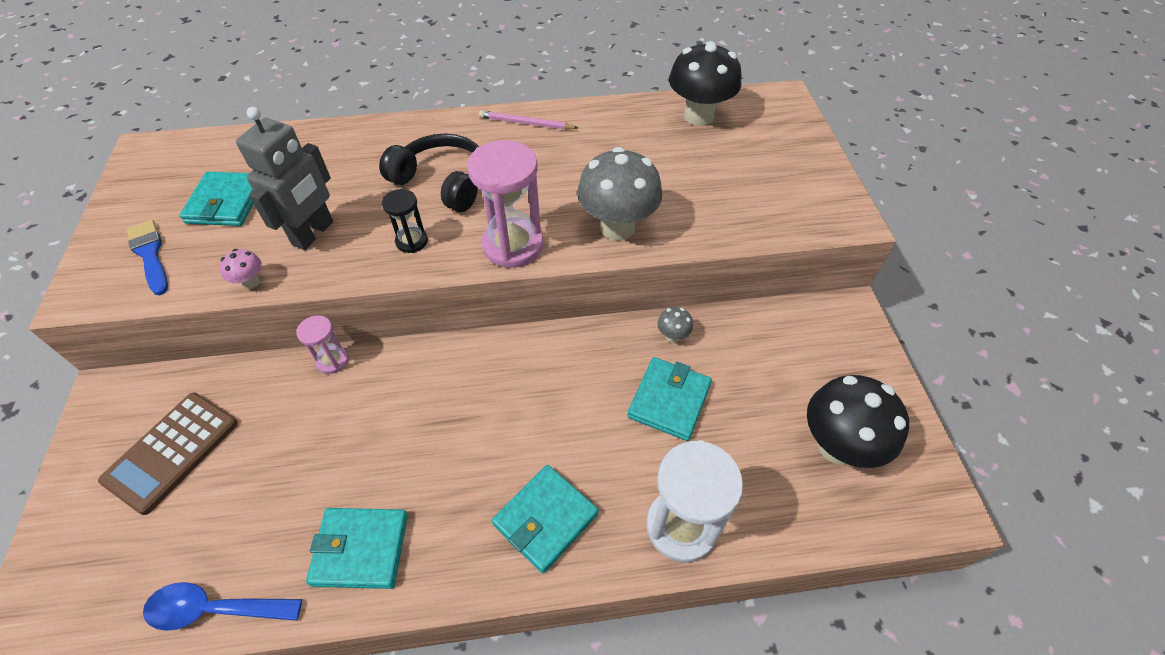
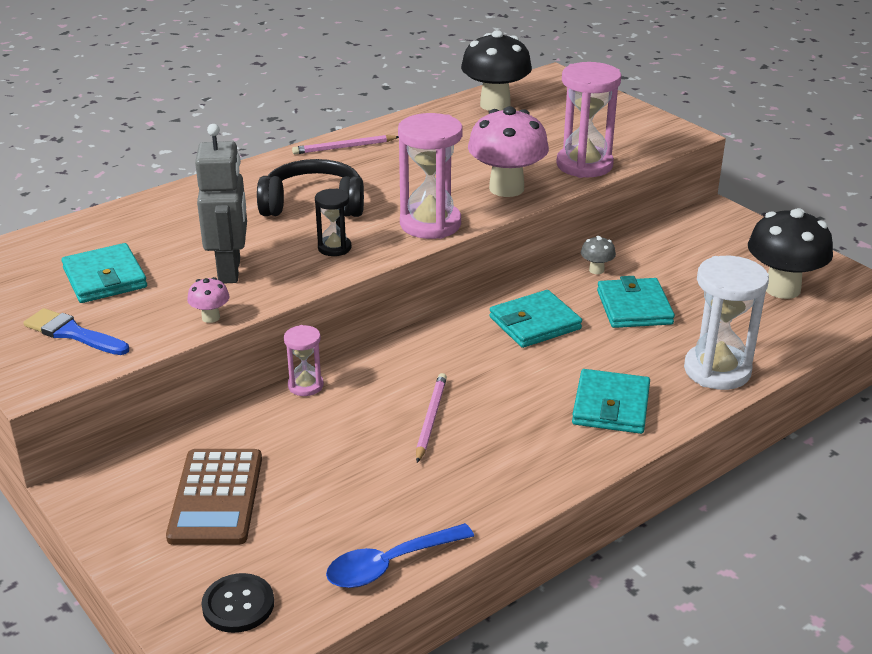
camera: 30 degrees left, 20 degrees down
(83, 583) = (238, 605): none -> black button
(360, 549) = (477, 481): turquoise wallet -> turquoise wallet (535, 323)
(388, 450) = (430, 419): none -> pink pencil
(617, 227) = (506, 188): grey mushroom -> pink mushroom
(716, 225) = (584, 165): none -> pink hourglass

